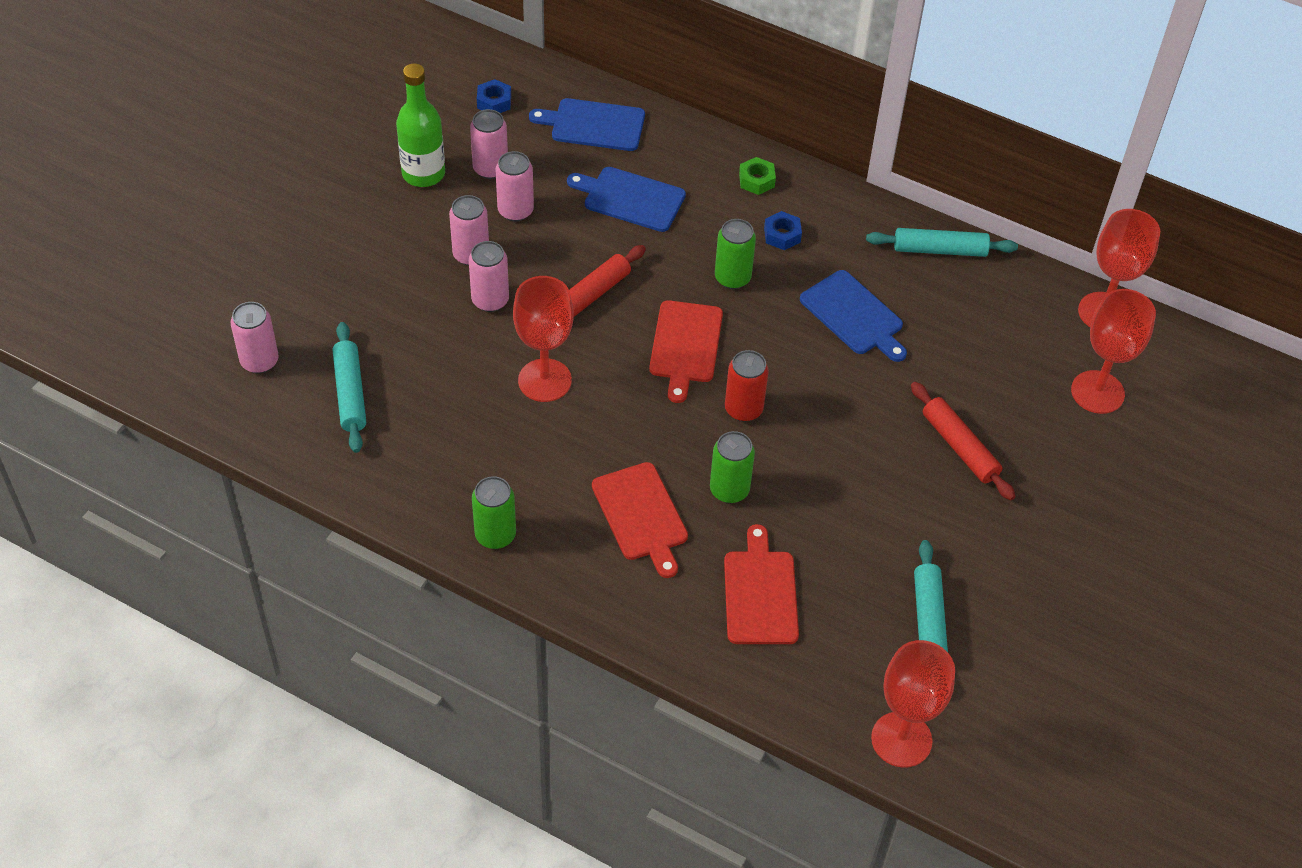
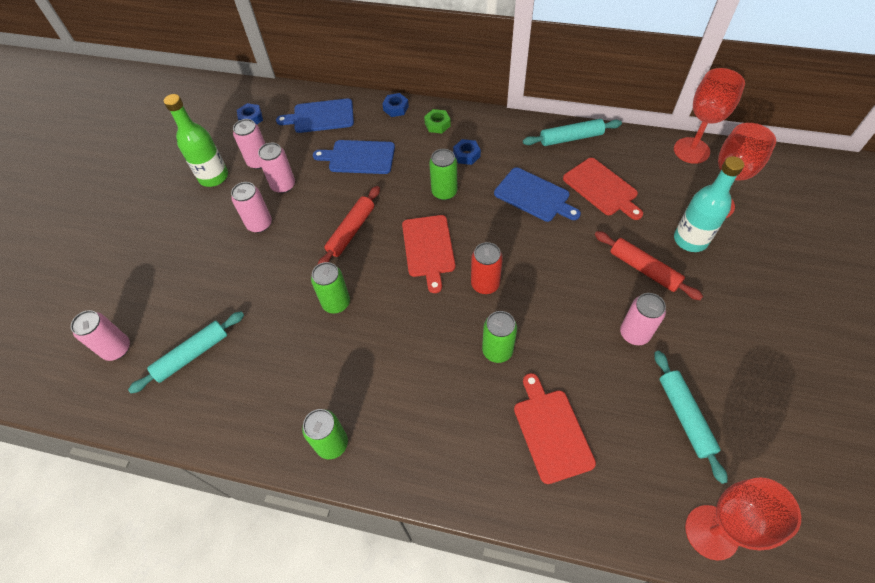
camera: 10 degrees left, 5 degrees up
(350, 393) = (192, 355): turquoise rolling pin -> turquoise rolling pin turned 75 degrees clockwise
(490, 300) = (281, 253): pink can -> pink can (634, 333)
(544, 380) = (336, 303): red goblet -> green can
(641, 515) = (439, 392): red cutting board -> red cutting board (602, 188)
(705, 141) = (396, 108): none -> blue nut
(1040, 428) = (690, 240): none -> turquoise bottle

